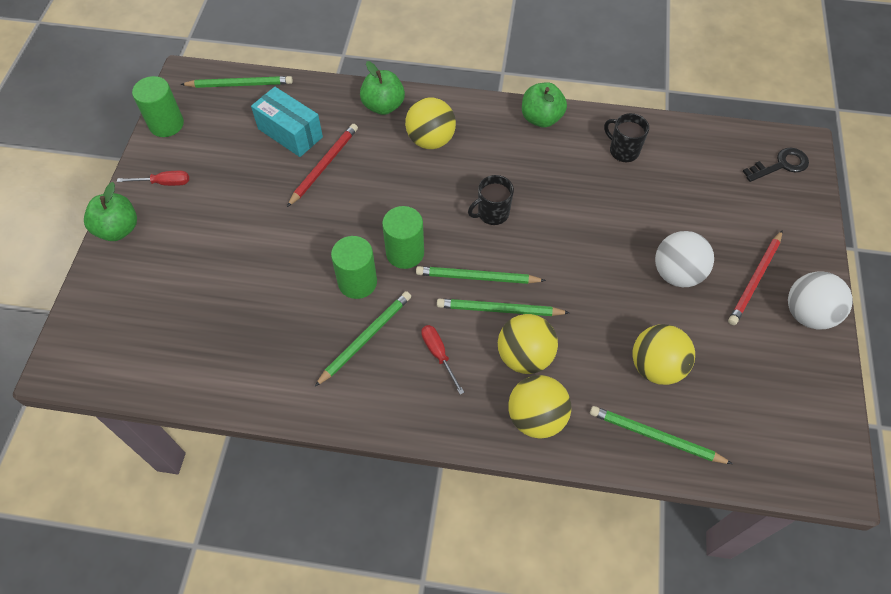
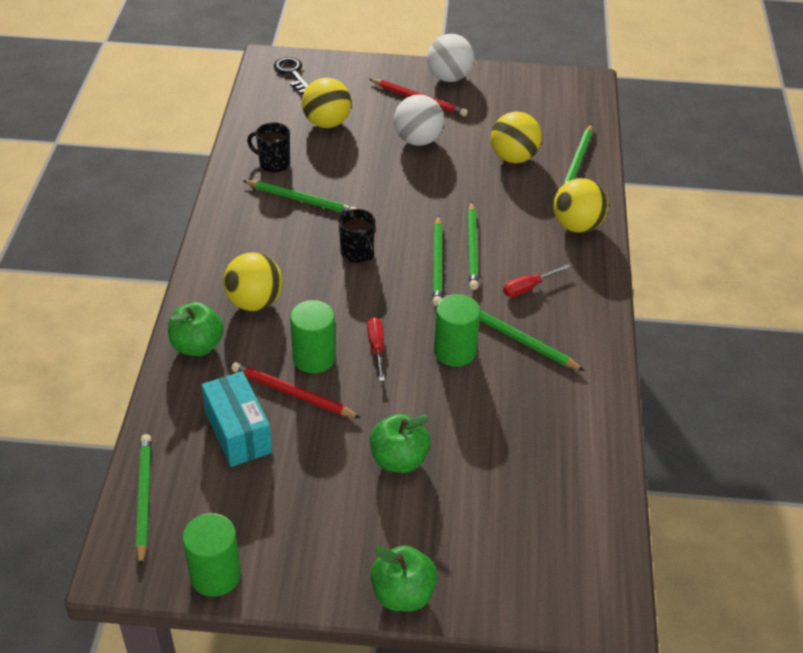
camera: 95 degrees left, 15 degrees down
(164, 183) = (323, 557): red screwdriver -> red screwdriver (376, 348)
(290, 133) = (238, 432): turquoise box -> turquoise box turned 60 degrees counterclockwise
(405, 253) = (413, 316): green cylinder -> green cylinder (314, 358)
(524, 356) = (519, 232): yellow ball -> yellow ball (327, 123)
(541, 118) = (226, 217): green apple -> green apple (399, 460)
(569, 172) = (301, 200): none -> green pencil
(623, 151) = (273, 163): black mug -> black mug turned 75 degrees clockwise

